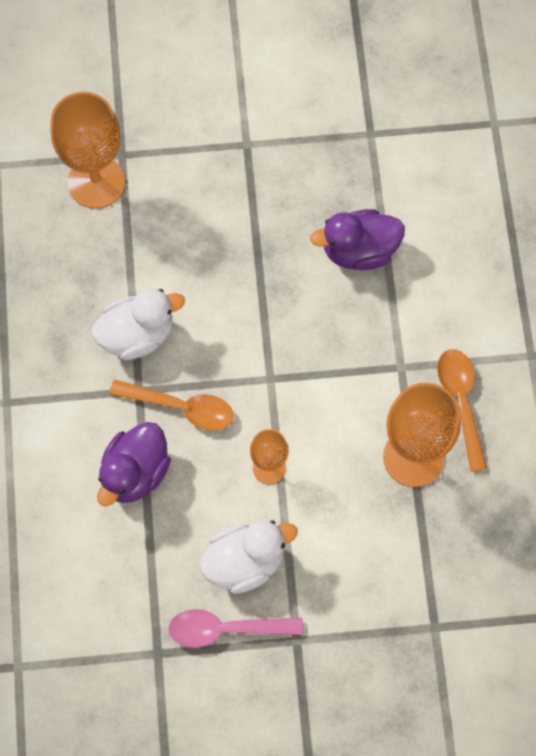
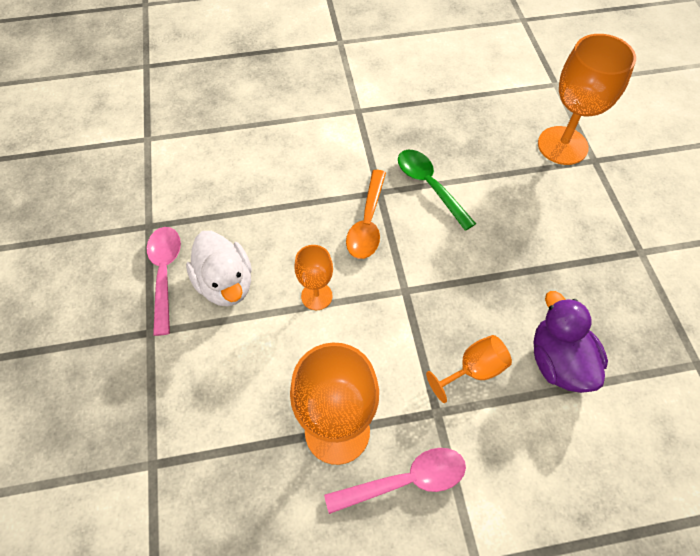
camera: 85 degrees right, 10 degrees down
(135, 473) = (305, 196): purple duck -> none
(137, 335) = (429, 186): white duck -> green spoon
(362, 328) = (473, 370): none -> orange goblet
(461, 402) = (406, 480): orange spoon -> pink spoon

